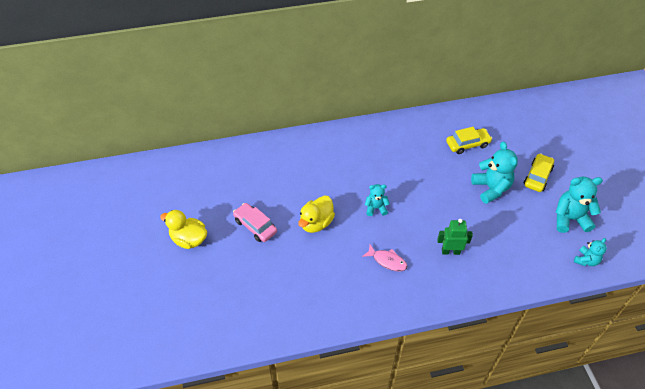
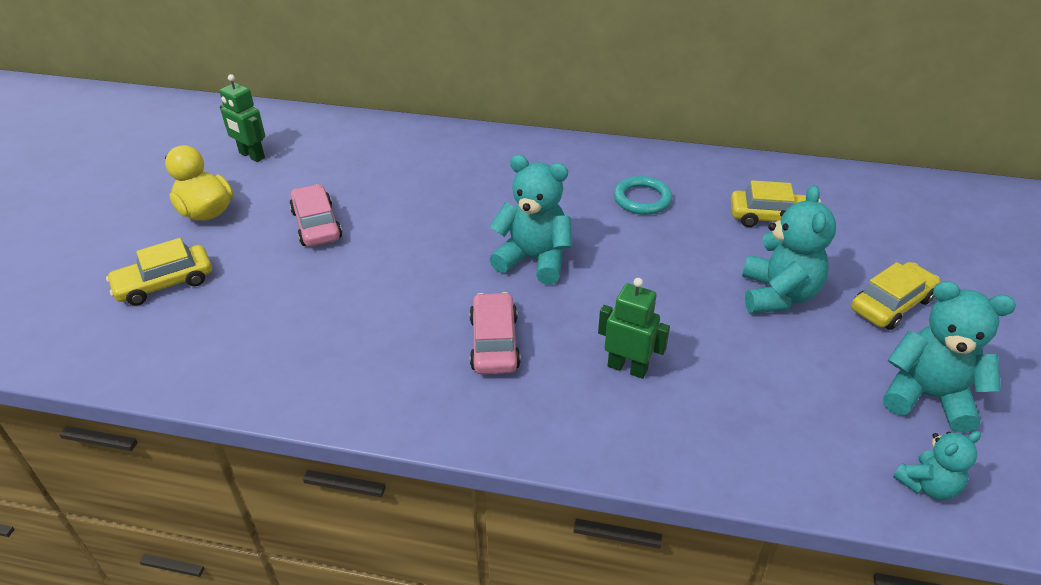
camera: 25 degrees right, 10 degrees down
(183, 193) = (251, 155): none -> green robot
(205, 290) = (164, 283): none -> yellow car
(316, 223) = (415, 250): yellow duck -> none
(376, 208) = (534, 260): turquoise teddy bear -> turquoise teddy bear, size x1.73
(387, 261) = (494, 343): pink fish -> pink car
(404, 153) = (642, 199): none -> turquoise ring

